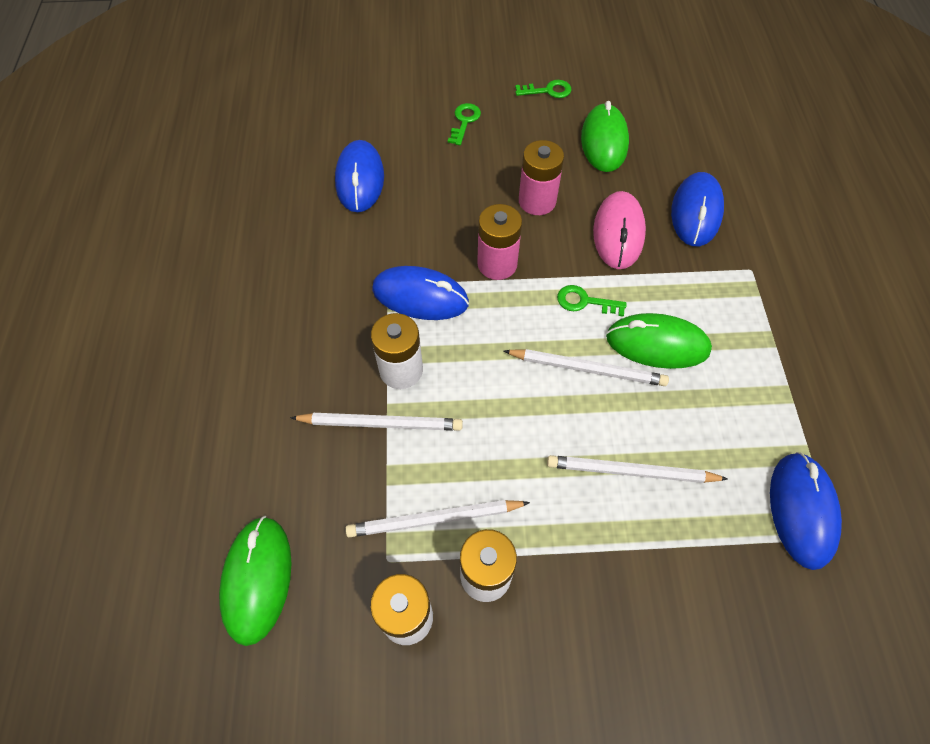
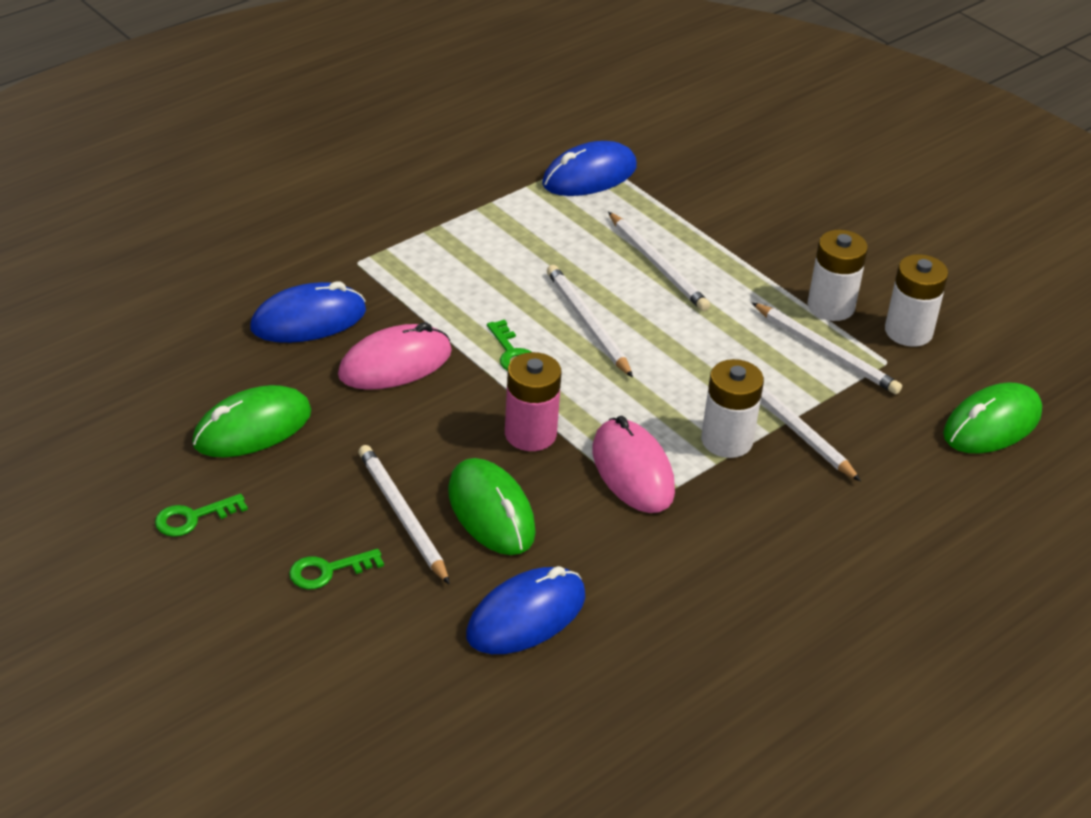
camera: 130 degrees left, 20 degrees down
(420, 296) = (632, 471): blue mouse -> pink mouse
(478, 168) = (402, 516): none -> white pencil
(537, 201) = (408, 443): pink battery -> none
(547, 91) = (193, 518): green key -> green key turned 75 degrees counterclockwise
(657, 344) = (513, 292): green mouse -> green mouse (491, 512)

